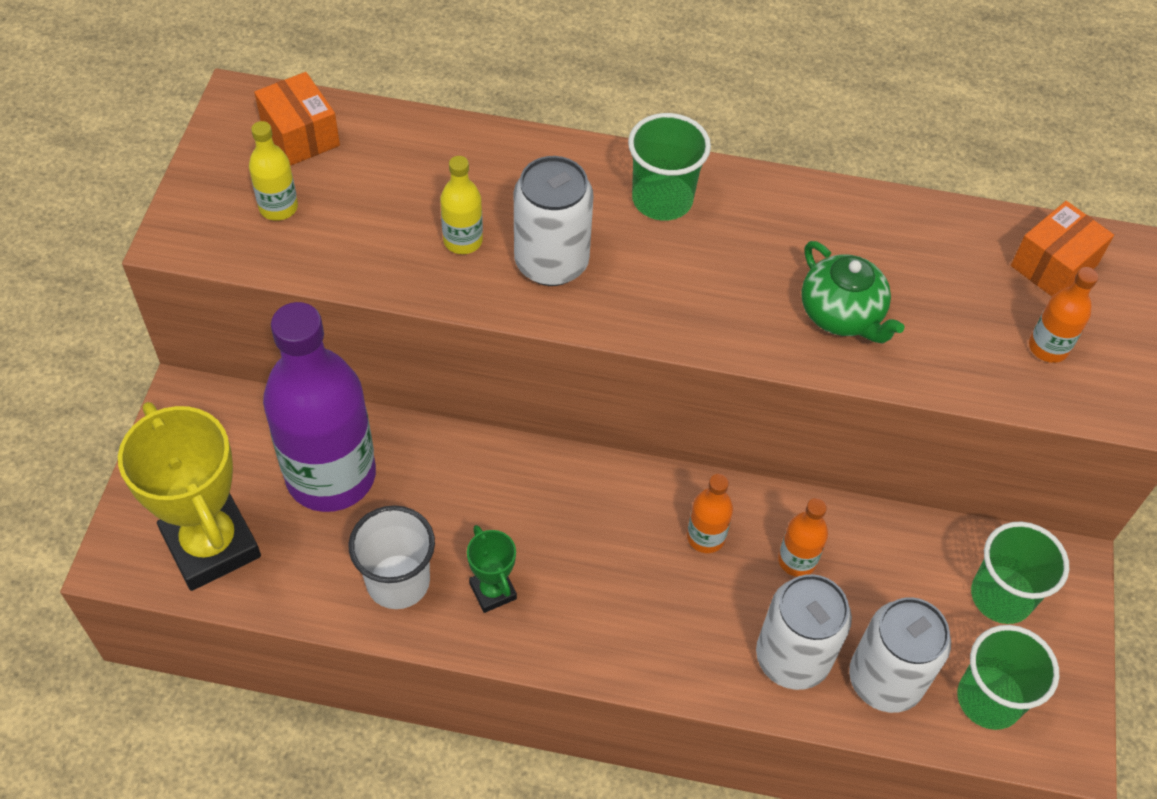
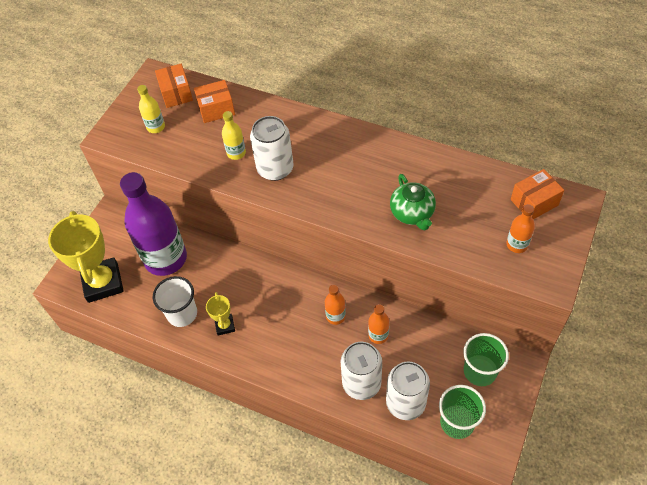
camera: 20 degrees right, 0 degrees up
(394, 158) = (216, 109): none -> orange box
(493, 591) = (225, 325): green trophy -> yellow trophy
(662, 199) = (339, 144): green cup -> none

